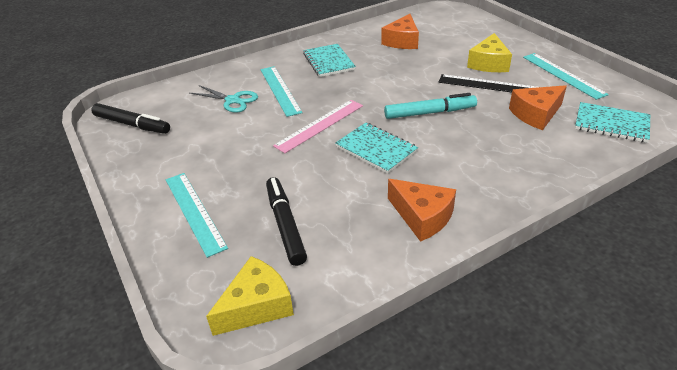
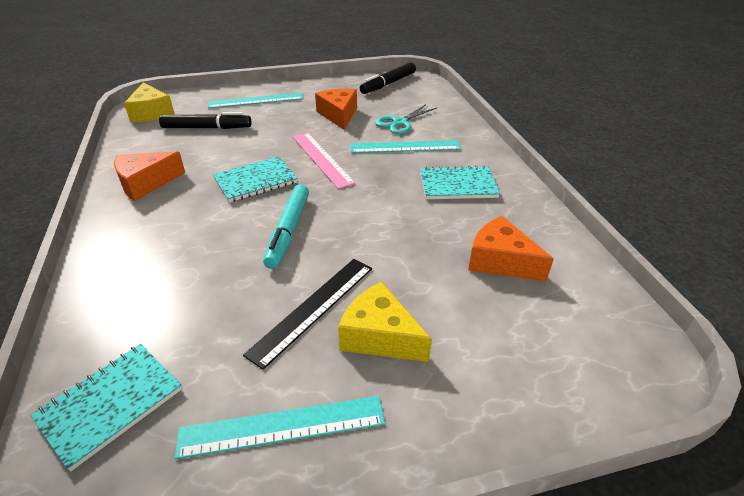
camera: 105 degrees right, 0 degrees up
(536, 114) = (208, 325): orange cheese -> orange cheese (339, 115)

